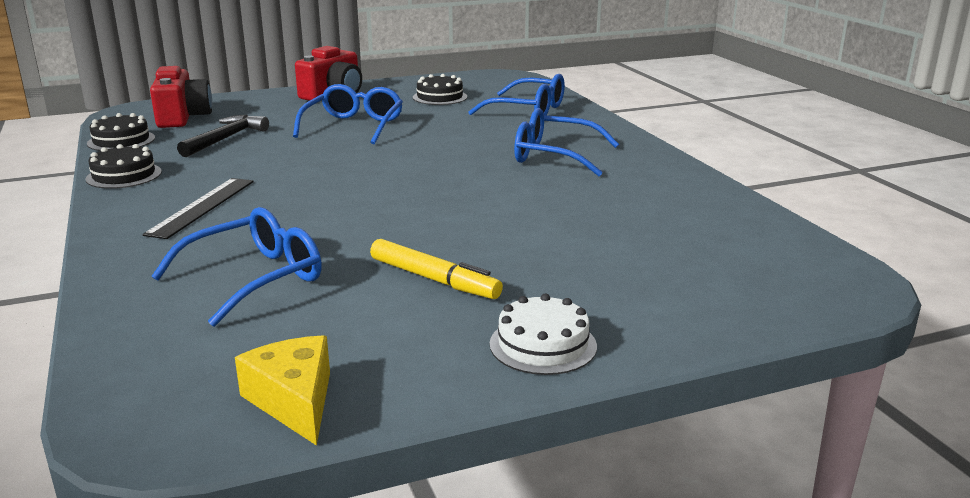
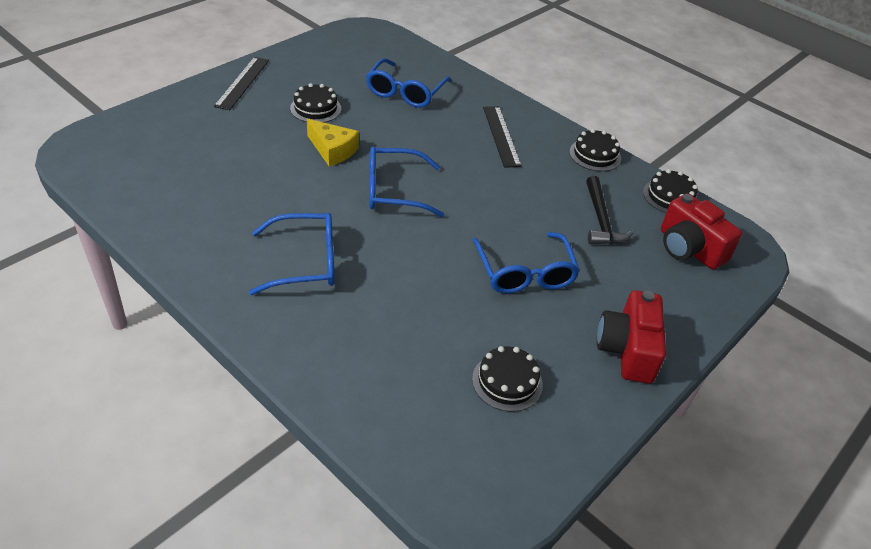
camera: 150 degrees right, 20 degrees up
(294, 401) = (327, 45): yellow cheese -> yellow cheese (332, 150)
(434, 279) = (315, 108): yellow marker -> black cake
(528, 110) = (380, 370): blue glasses -> blue glasses (394, 191)
(543, 345) = (242, 83): white cake -> black ruler

